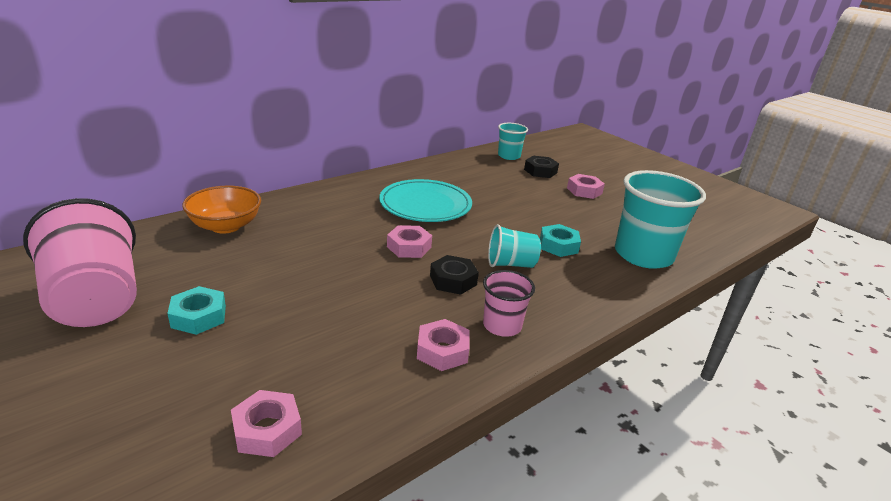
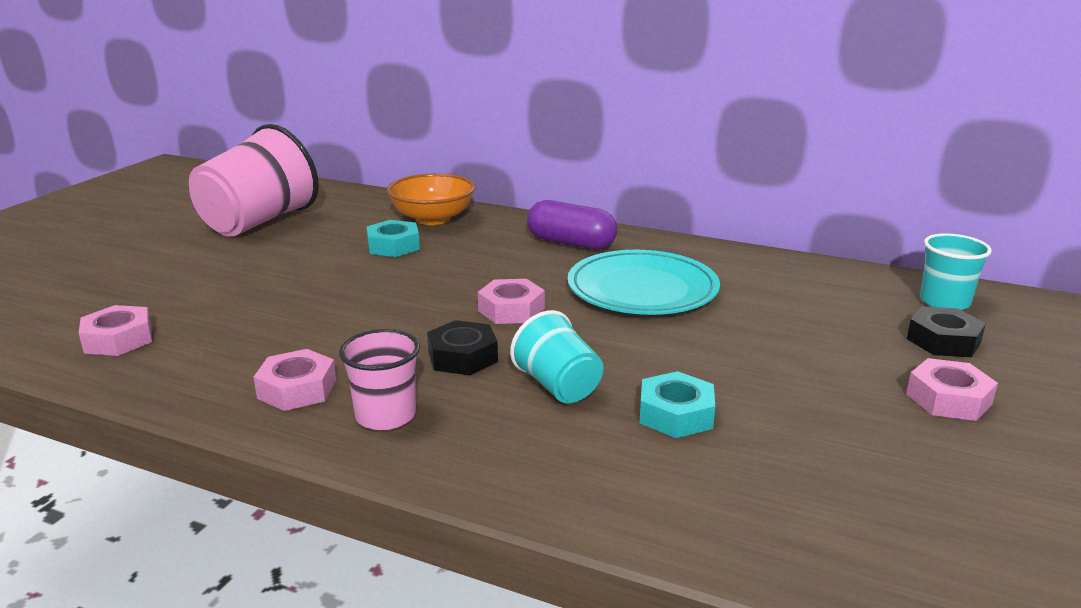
camera: 65 degrees right, 5 degrees down
(199, 316) = (265, 261): turquoise nut -> turquoise nut (393, 246)
(339, 200) = (571, 243): none -> purple capsule
(643, 255) = (774, 513): turquoise cup -> none

